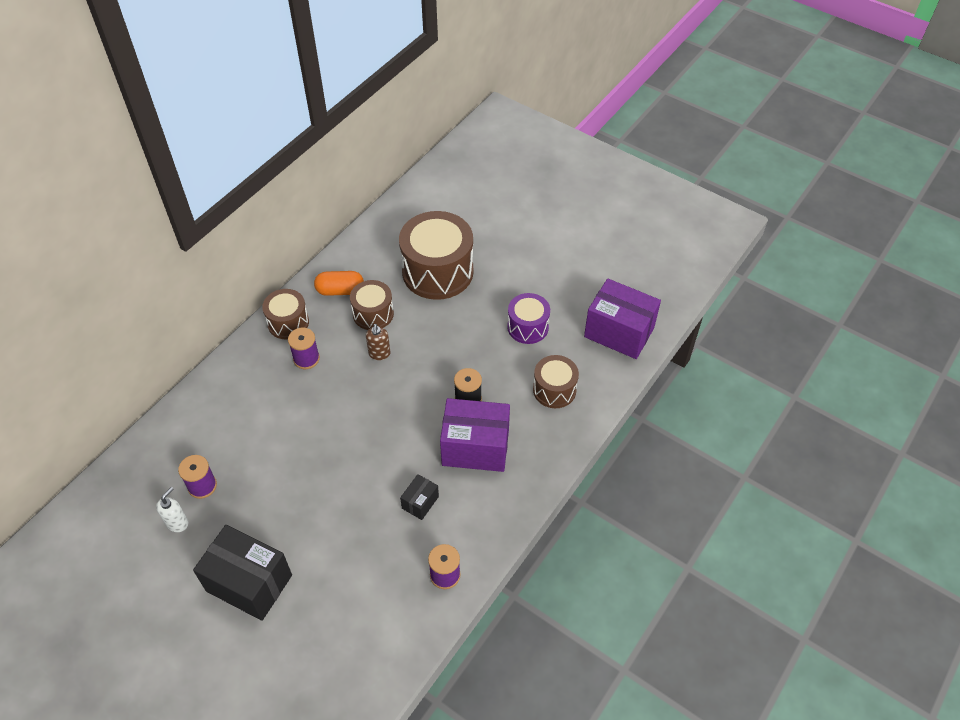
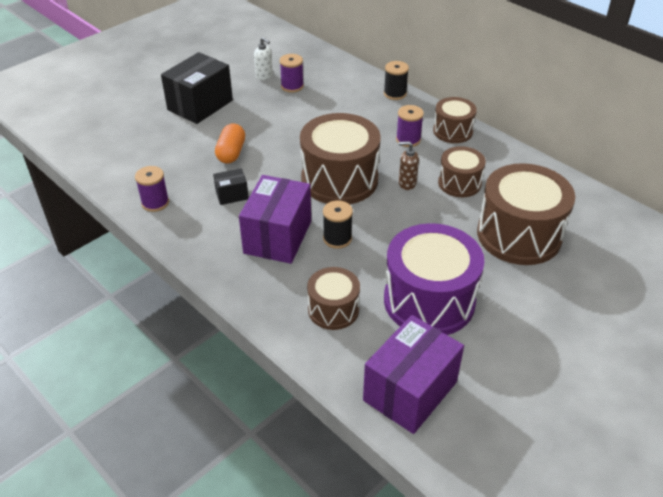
camera: 100 degrees right, 10 degrees down
(217, 378) = (395, 94): none -> black spool
(340, 290) = (492, 164): orange capsule -> orange capsule (231, 153)
(381, 410) = (339, 179): none -> brown drum
(420, 502) = (232, 195): black box -> black box turned 60 degrees counterclockwise
(528, 327) = (429, 300): purple drum -> purple drum, size x1.80

